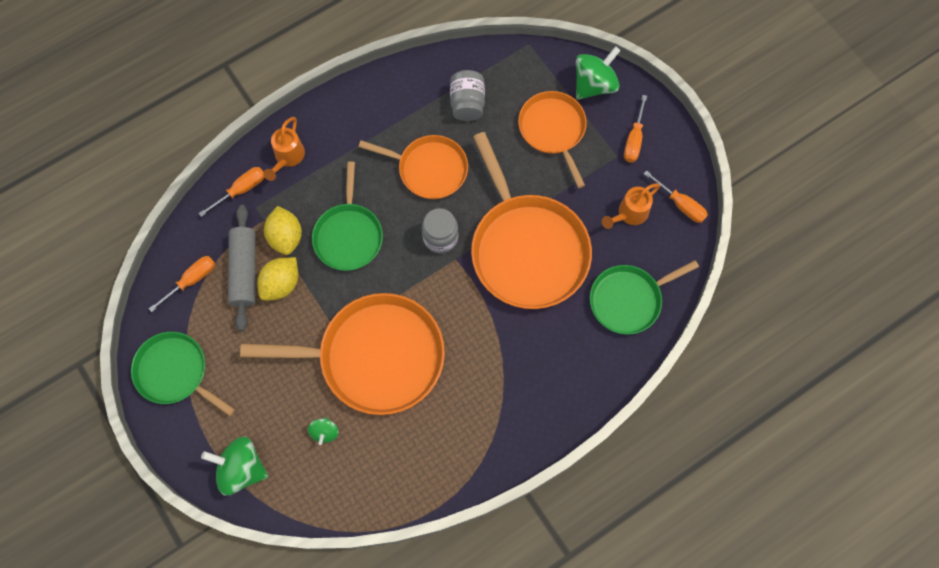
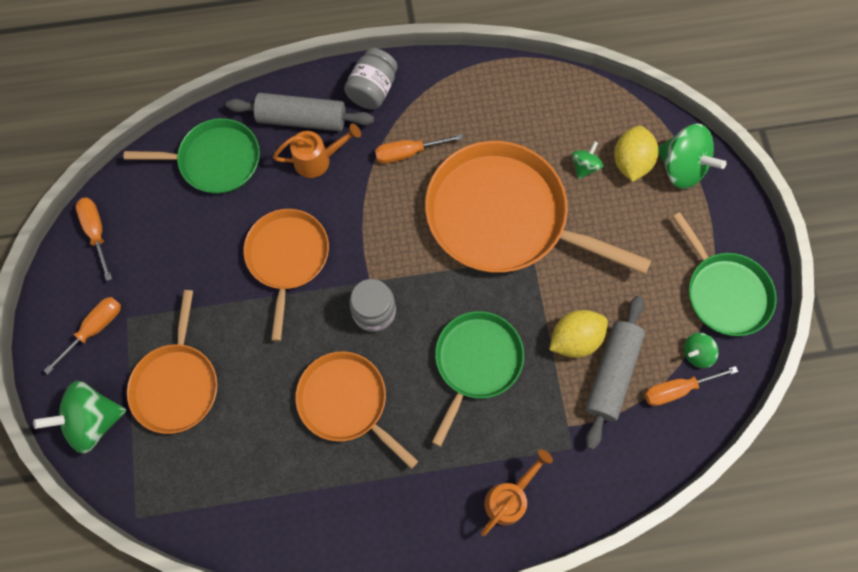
camera: 155 degrees left, 0 degrees up
(184, 314) = (696, 353): none -> green spinning top
(242, 189) = (581, 480): orange screwdriver -> orange screwdriver (407, 153)
(286, 237) = (549, 393): yellow lemon -> yellow lemon (630, 162)
(467, 103) = (257, 468): grey jar -> grey jar (372, 90)
(527, 249) = (287, 258): orange pan -> orange pan, size x0.60
(580, 367) = (302, 119): none -> grey rolling pin
(629, 214) = (156, 247): orange watering can -> orange watering can (318, 160)

